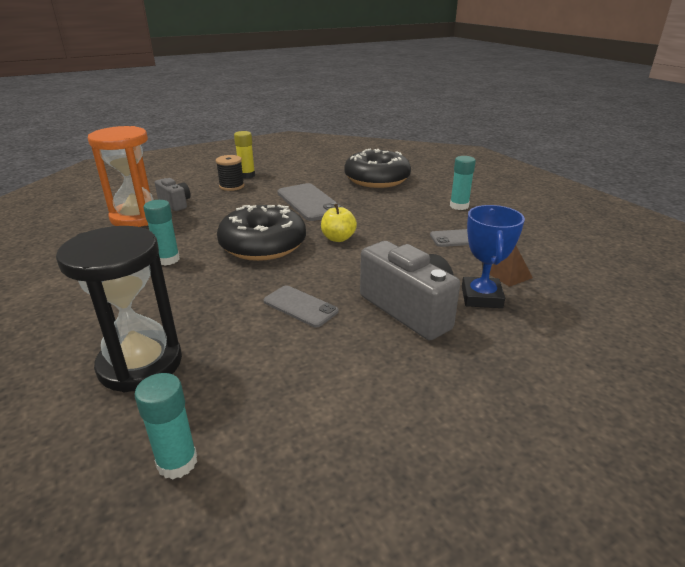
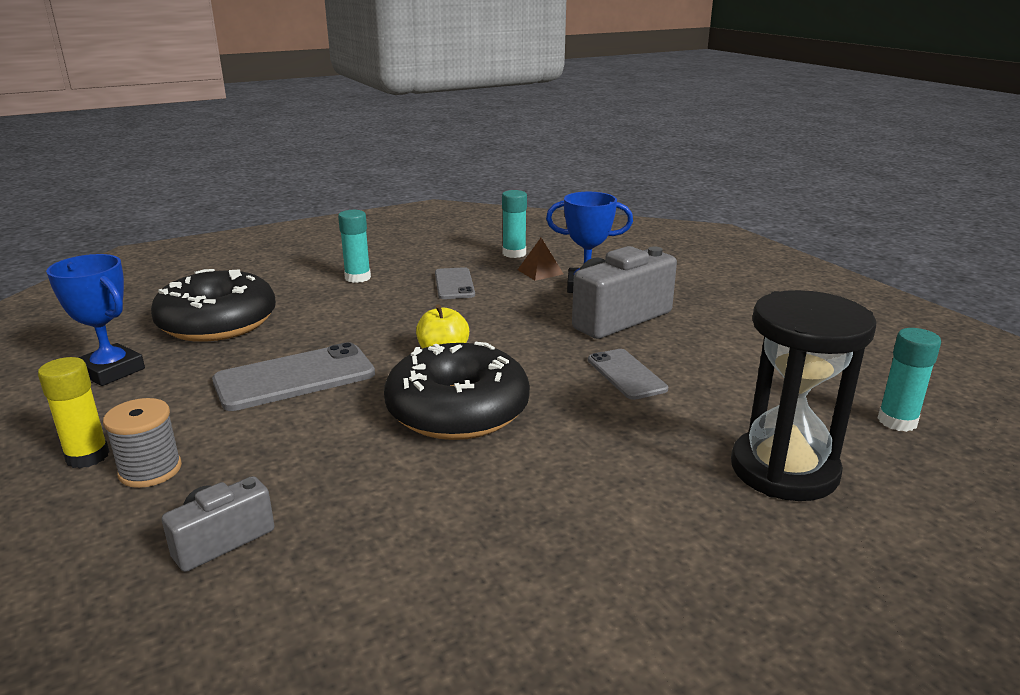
camera: 90 degrees left, 5 degrees down
(137, 217) = (286, 589): orange hourglass -> none
(168, 259) = (506, 499): turquoise glue stick -> turquoise glue stick (514, 253)
(232, 186) = (150, 470): black spool -> grey spool
(300, 306) = (626, 374): grey phone -> grey phone turned 60 degrees counterclockwise
(321, 168) = (111, 371): none -> blue trophy

